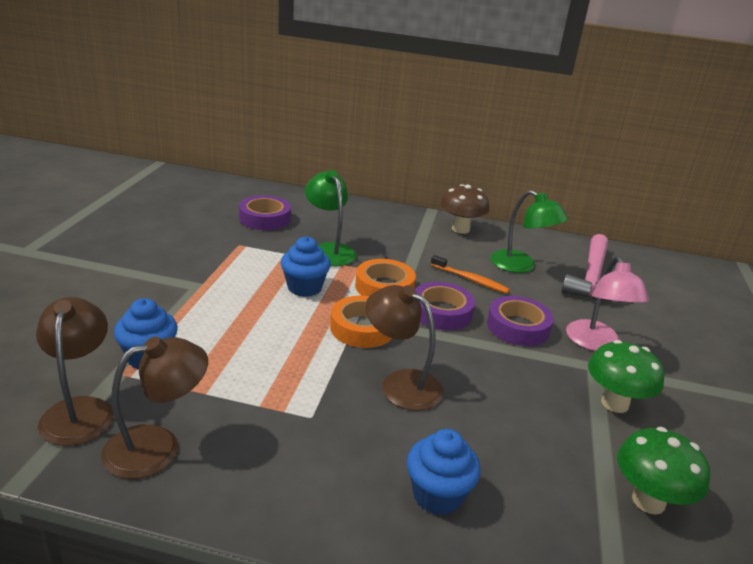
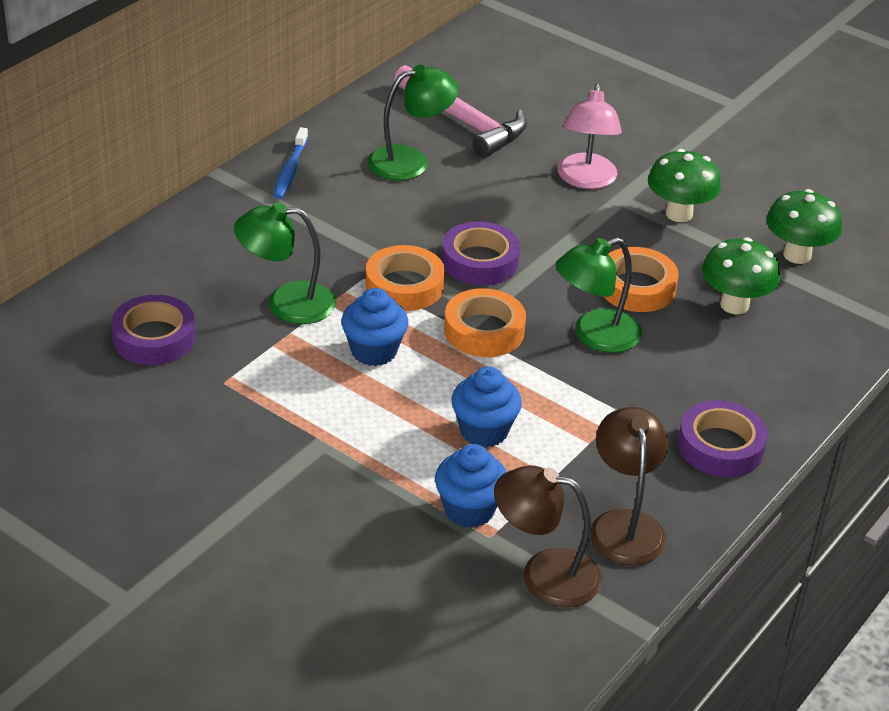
camera: 65 degrees left, 10 degrees up
(401, 384) = (595, 336): brown lamp -> green lamp
(437, 495) = (750, 366): blue cupcake -> blue cupcake (484, 431)
(460, 229) = (290, 170): brown mushroom -> blue toothbrush
(470, 279) = (421, 212): orange toothbrush -> none
(486, 396) = (636, 287): none -> orange tape
(518, 327) = (533, 218): purple tape -> purple tape (720, 446)
(521, 465) = (734, 305): none -> green mushroom
(596, 343) = (586, 180): pink lamp -> pink lamp turned 75 degrees clockwise

